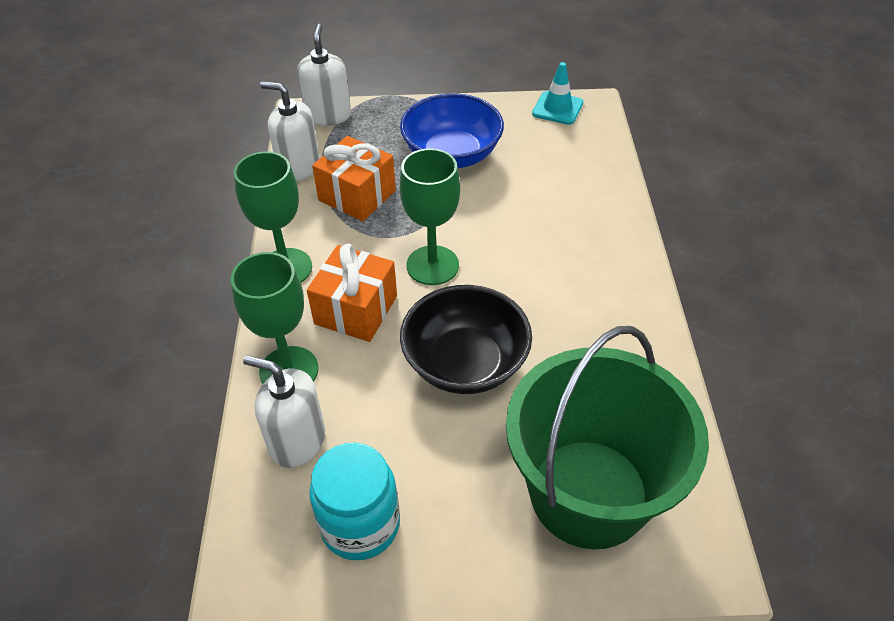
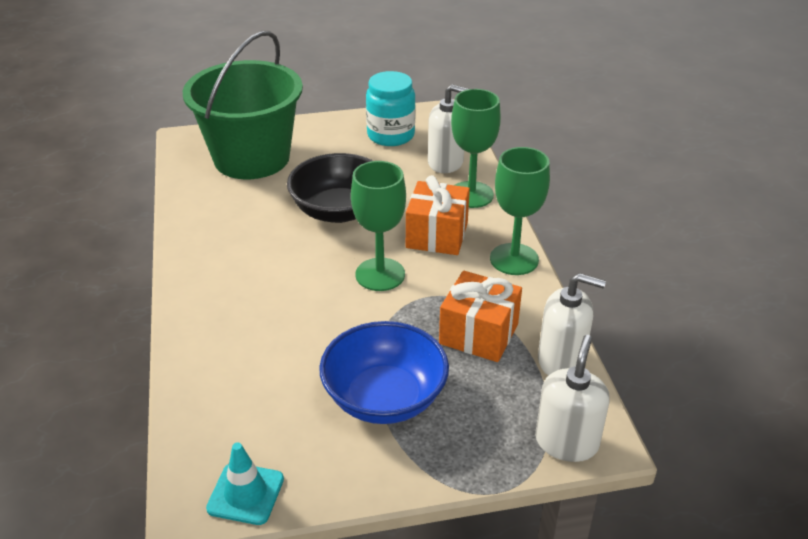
camera: 170 degrees right, 10 degrees down
(328, 115) = (566, 442): white soap dispenser -> white soap dispenser turned 150 degrees counterclockwise

